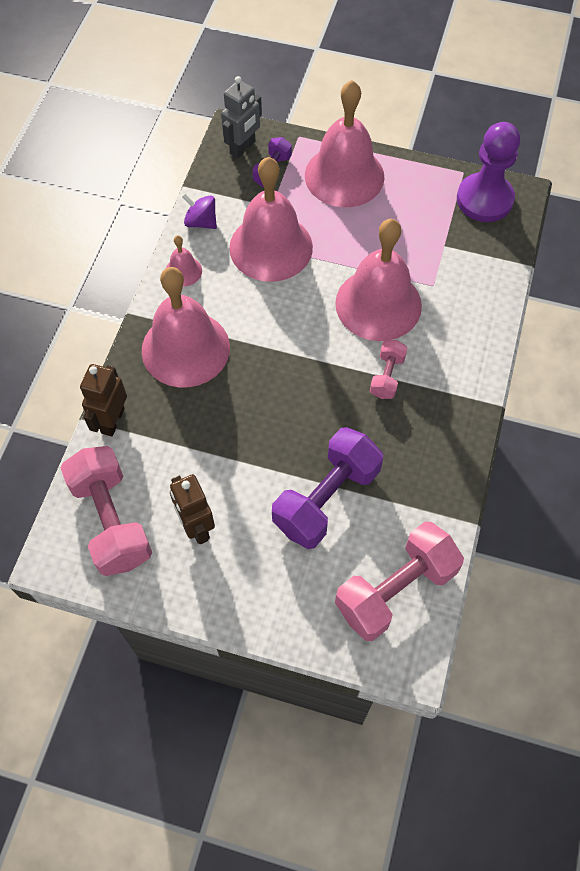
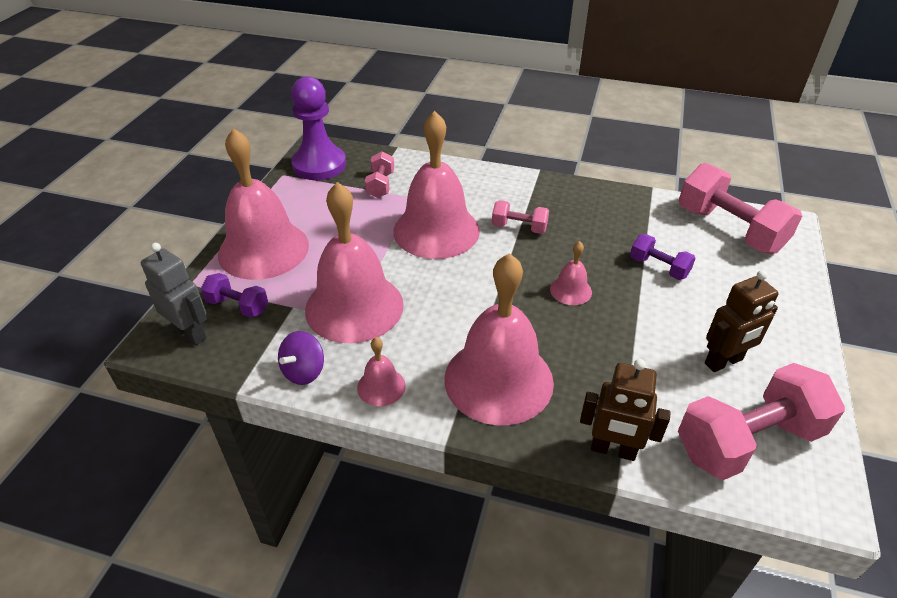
camera: 90 degrees left, 20 degrees down
(291, 413) = (570, 290): none -> pink bell
(326, 499) = (658, 267): purple dumbbell -> purple dumbbell, size x0.51
(453, 254) = (380, 185): none -> pink dumbbell

